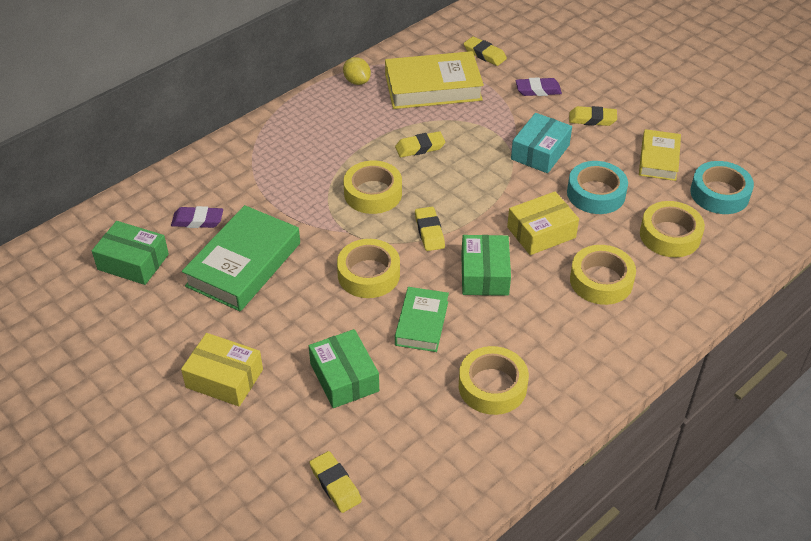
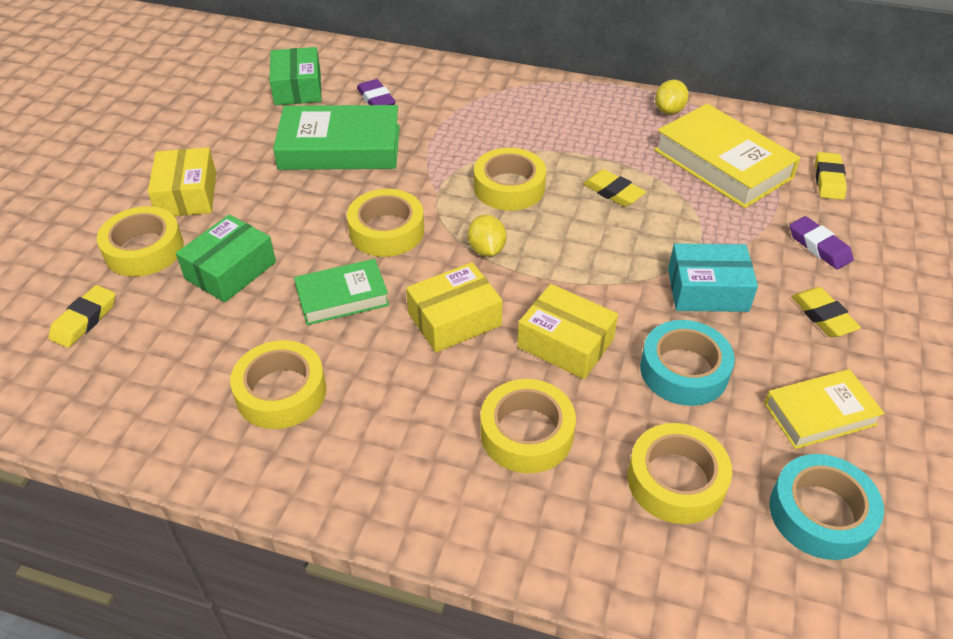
camera: 60 degrees right, 0 degrees up
(275, 425) = (144, 249): none -> yellow tape
(429, 232) = (486, 250): yellow eraser -> yellow lemon
(484, 274) = (454, 319): green box -> yellow box

